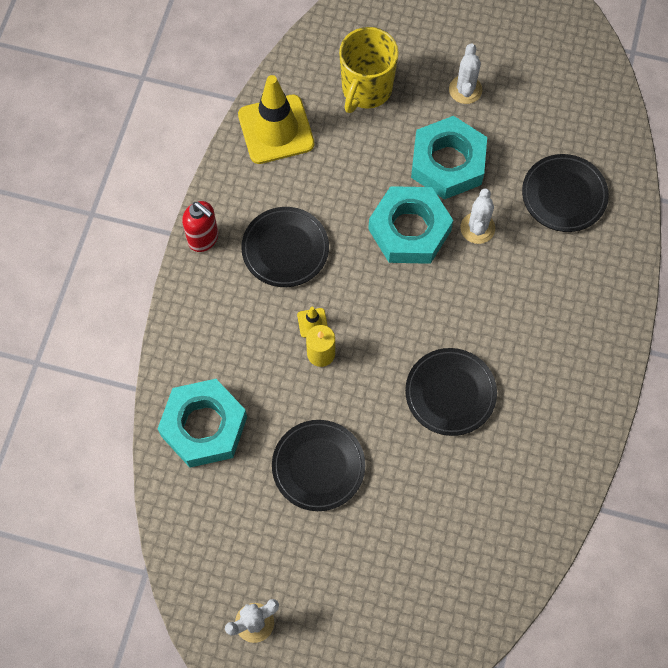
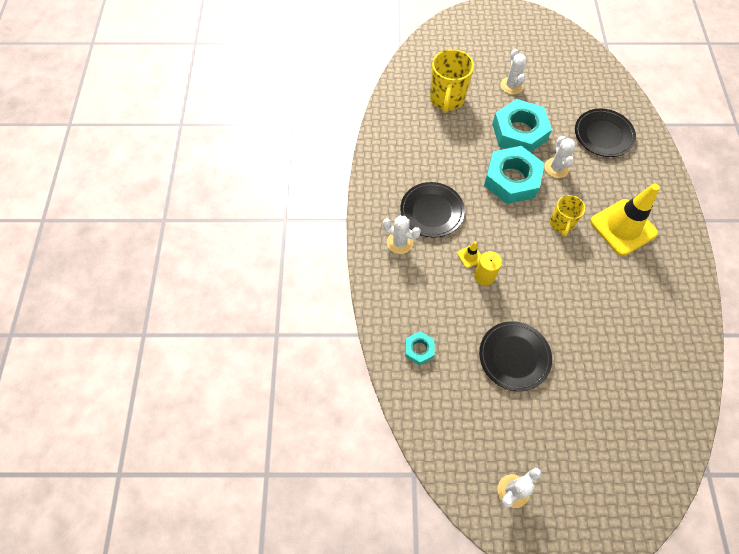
camera: 15 degrees left, 5 degrees down
(204, 239) = (372, 218): red soap dispenser -> none
(204, 426) = (419, 349): turquoise nut -> turquoise nut, size x0.48
(228, 281) = (399, 242): none -> white cactus
(276, 129) = (396, 136): yellow traffic cone -> yellow traffic cone (623, 227)
(450, 393) = (585, 281): black plate -> none
(451, 308) = (561, 224): none -> yellow mug

